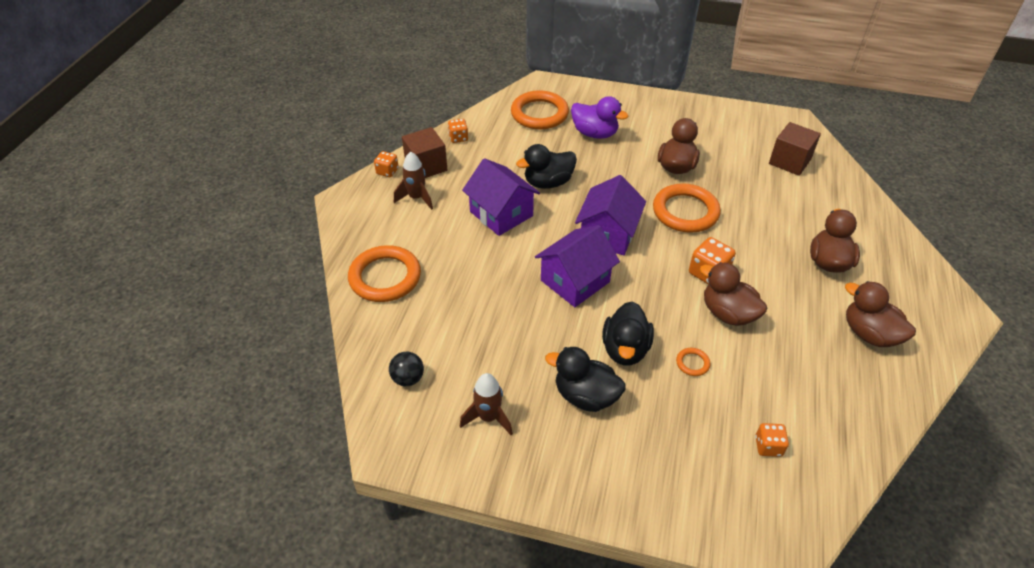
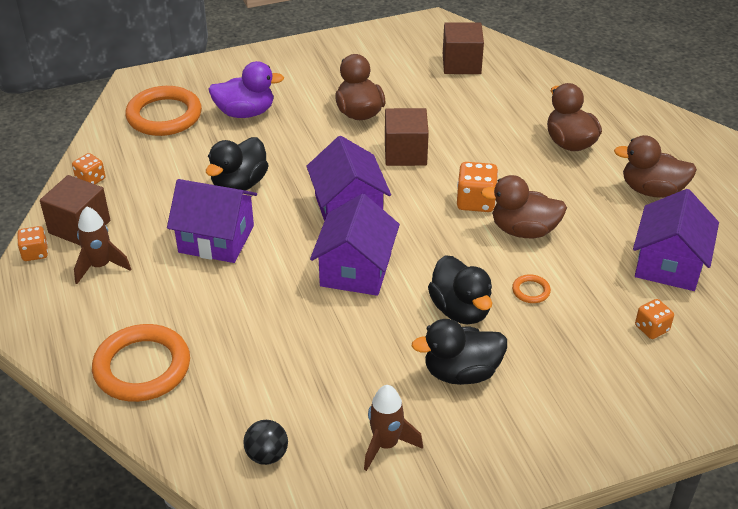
camera: 35 degrees left, 5 degrees down
(685, 212) = (405, 153): orange ring -> brown cube
(830, 402) = (669, 264): none -> purple house

